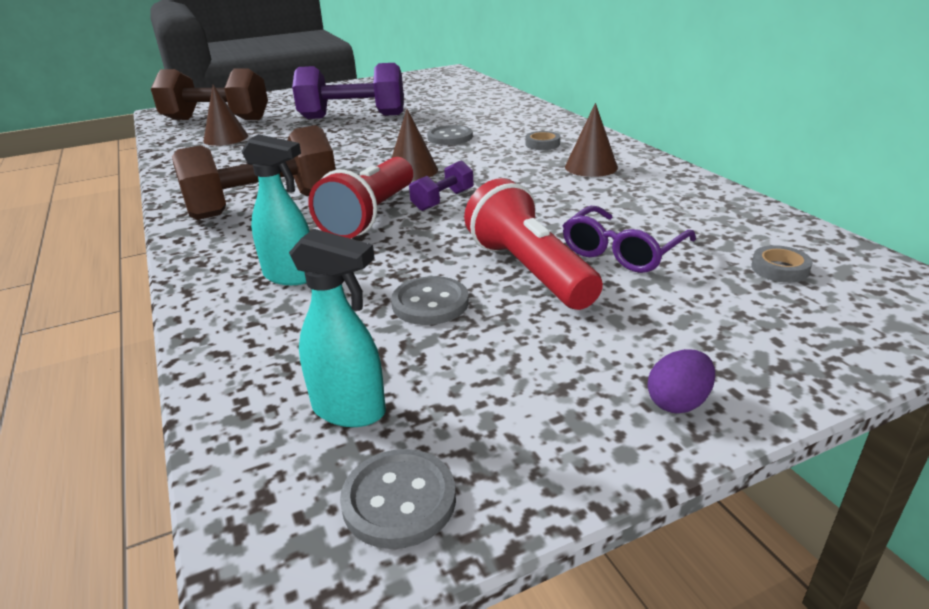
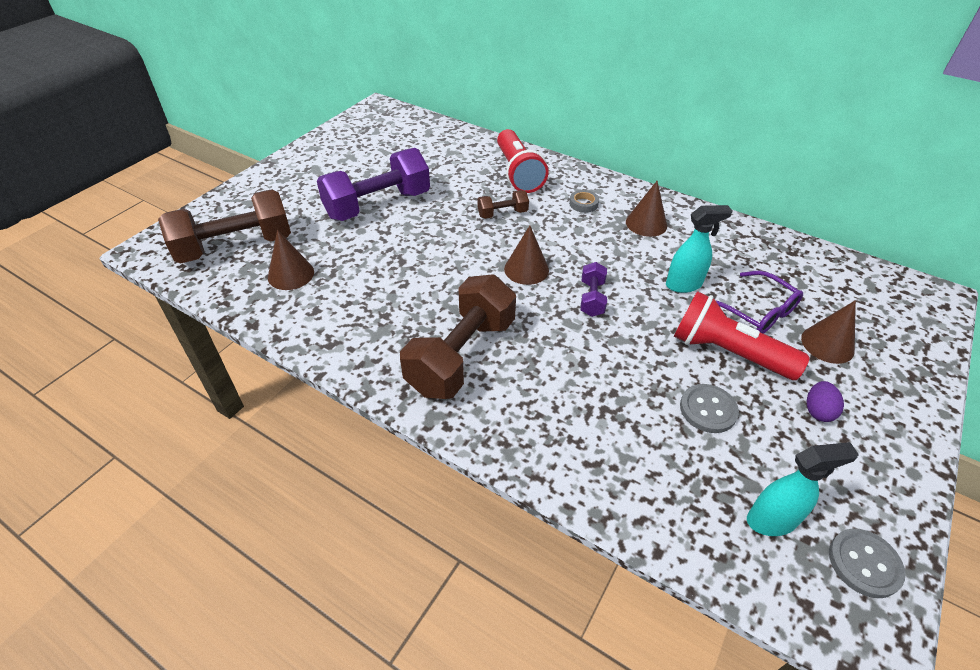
camera: 35 degrees left, 15 degrees up
(291, 276) = (590, 426): turquoise spray bottle -> turquoise spray bottle (684, 285)
(370, 216) = (562, 336): red flashlight -> red flashlight (518, 173)
(450, 137) = (502, 214): grey button -> brown dumbbell
(622, 252) = (756, 311): purple glasses -> purple glasses turned 45 degrees counterclockwise
(678, 402) = (900, 426): purple egg -> purple egg (818, 411)
(682, 300) = (827, 344): none -> brown cone
(779, 269) = (843, 295): grey tape -> none

